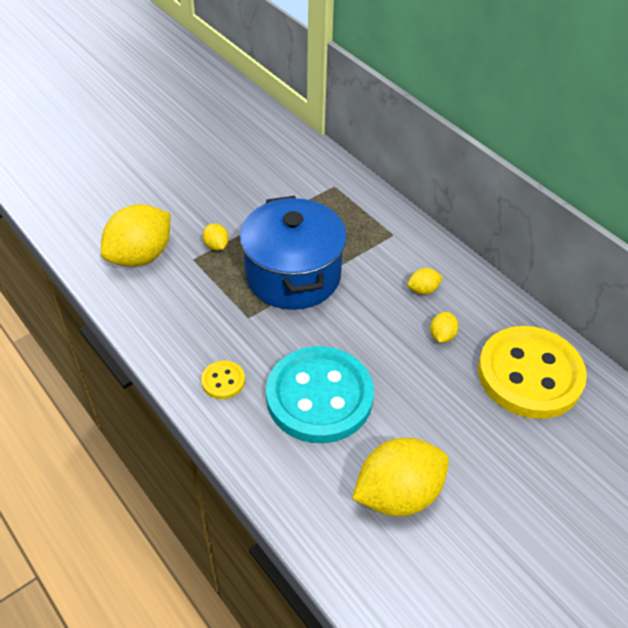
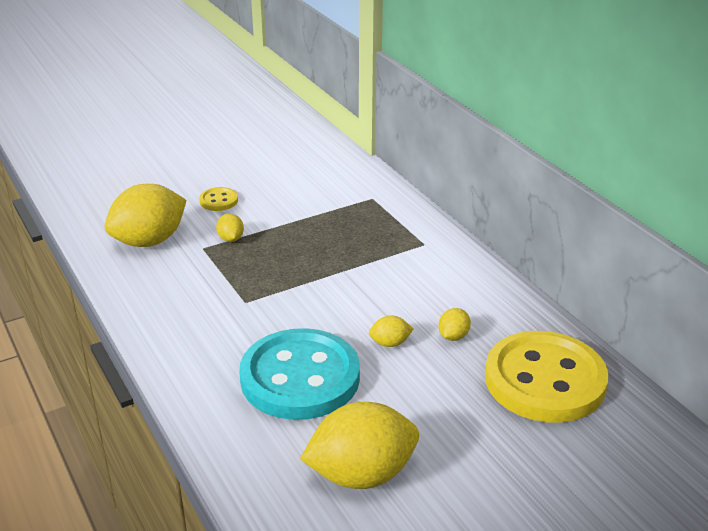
camera: 10 degrees right, 15 degrees down
(223, 381) = (200, 354): yellow button -> yellow button (219, 201)
(293, 275) = (304, 270): blue pot -> none
(423, 290) = (443, 294): yellow lemon -> yellow lemon (390, 343)

